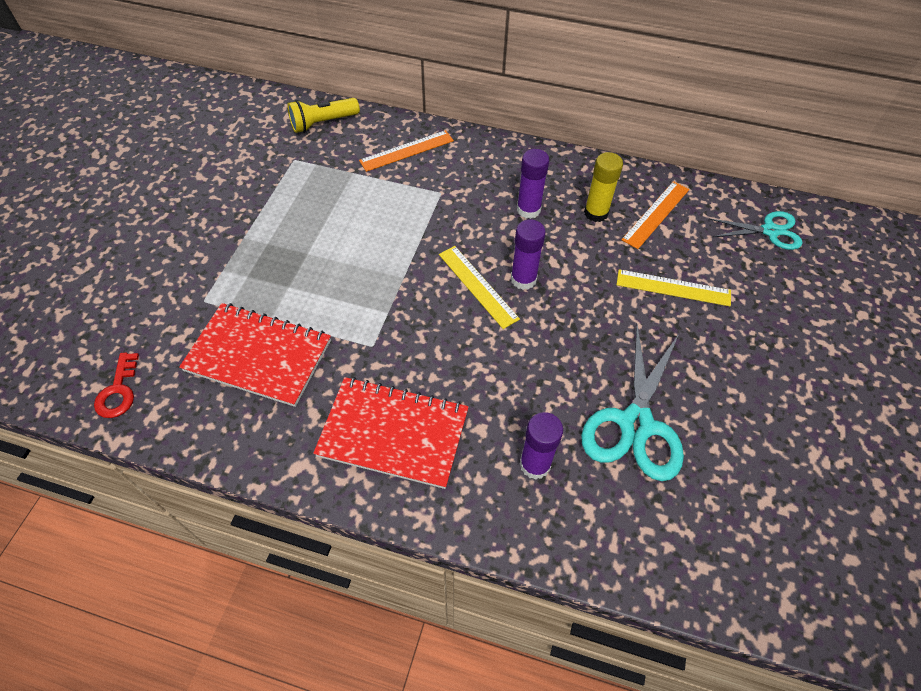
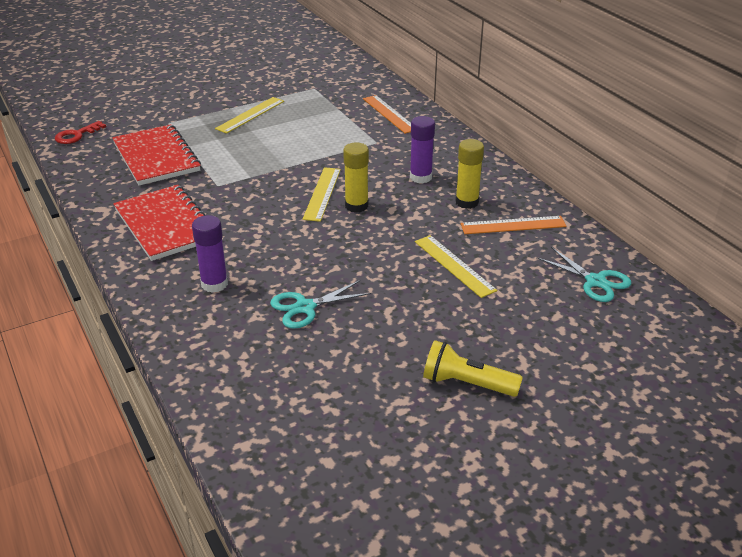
camera: 45 degrees right, 20 degrees down
(278, 233) = (250, 115): none -> yellow ruler
(323, 123) = (359, 79): yellow flashlight -> yellow flashlight (466, 383)
(407, 151) = (389, 114): orange ruler -> orange ruler turned 45 degrees clockwise
(523, 279) = (356, 206): purple glue stick -> yellow glue stick
(636, 424) = (305, 307): turquoise scissors -> turquoise scissors, size x0.61

